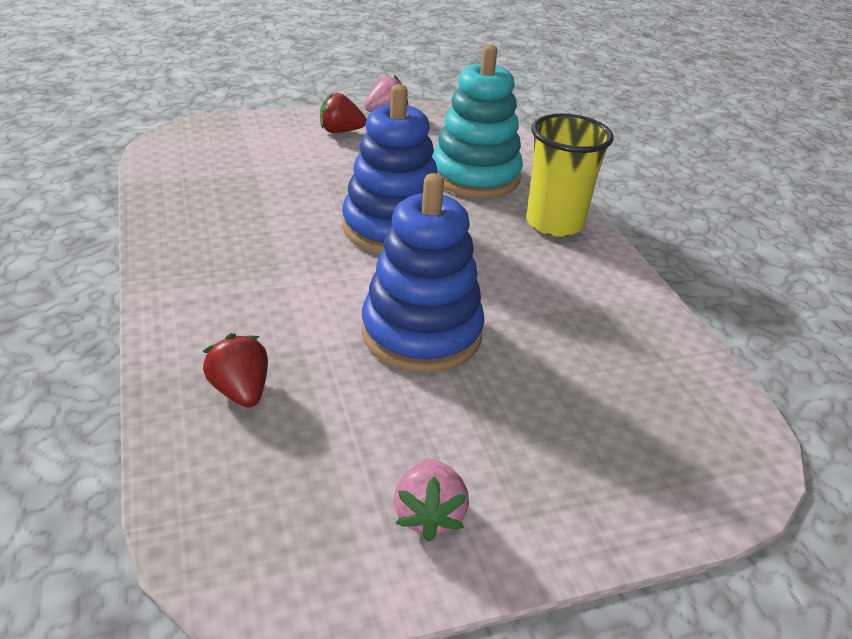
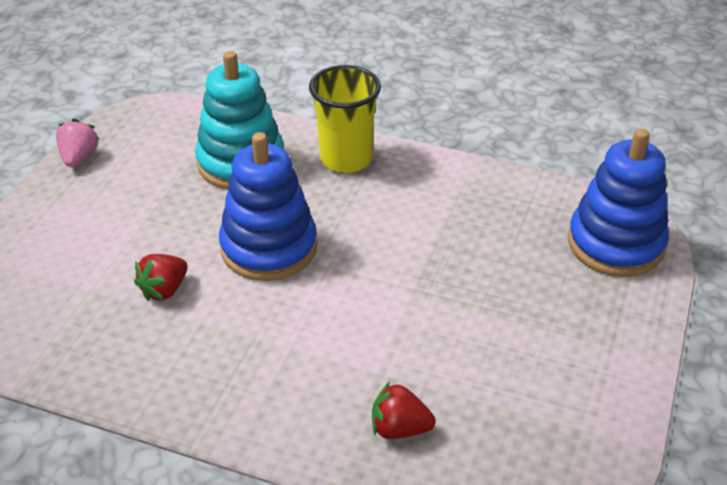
camera: 50 degrees left, 5 degrees up
(340, 131) = (80, 202): red strawberry -> red strawberry (164, 290)
(421, 333) = (413, 300): blue stacking toy -> blue stacking toy (615, 244)
(428, 515) = (584, 385): pink strawberry -> none

